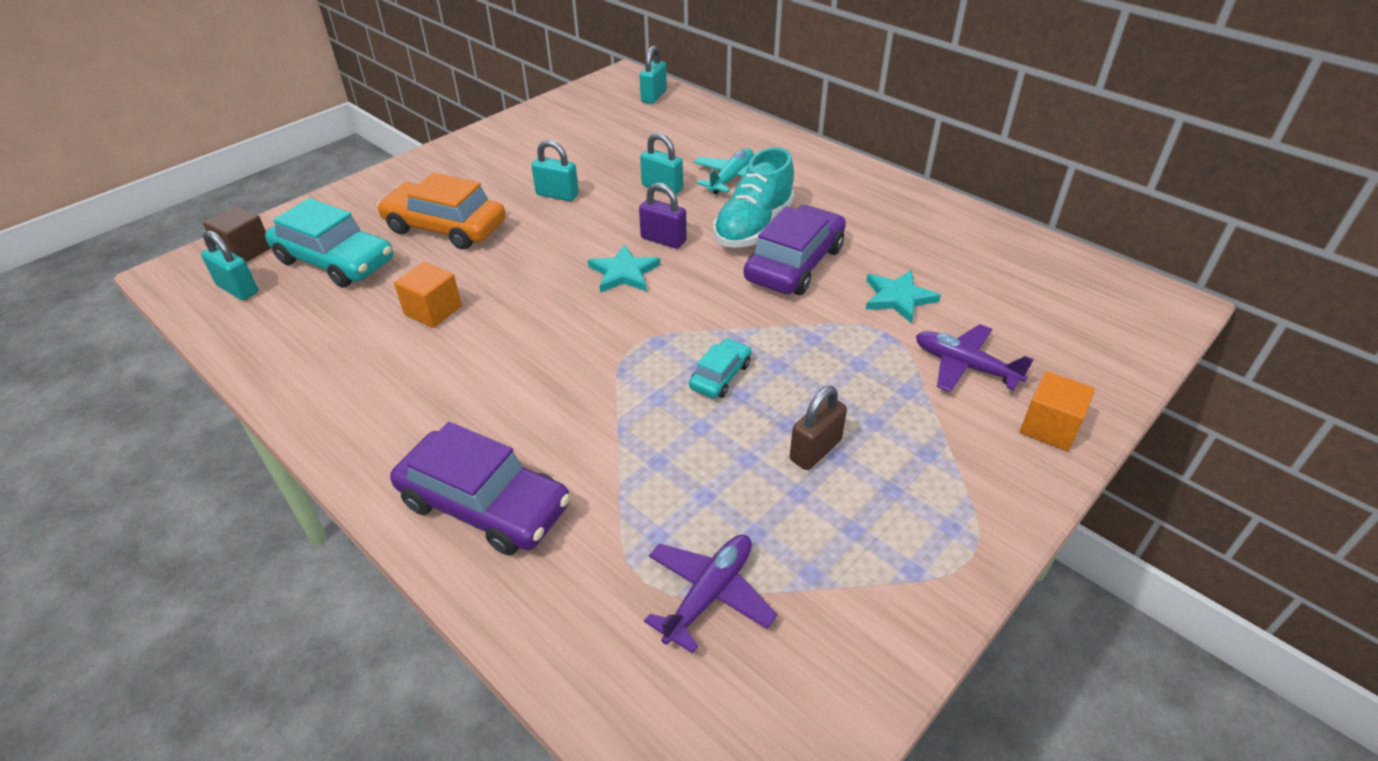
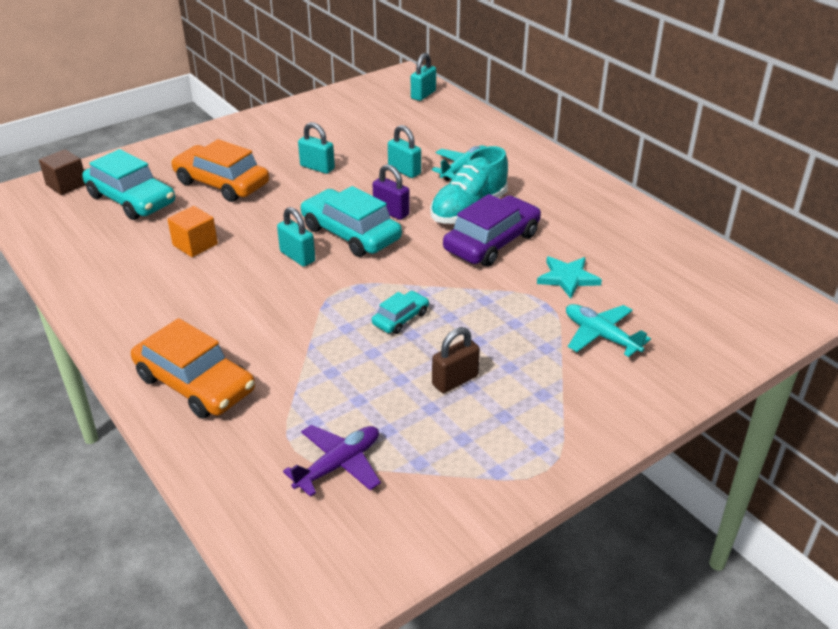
camera: 10 degrees right, 5 degrees down
(238, 289) = (55, 212): turquoise padlock -> turquoise padlock (297, 256)
(484, 505) = (195, 384): purple car -> orange car
(624, 273) = (351, 233): turquoise star -> turquoise car
(965, 366) = (601, 336): purple plane -> turquoise plane
(1049, 427) = (651, 389): orange cube -> none

